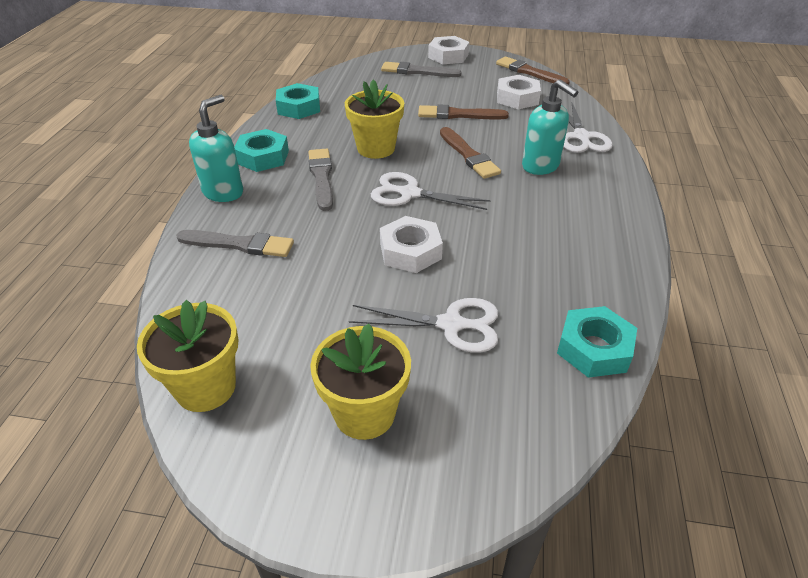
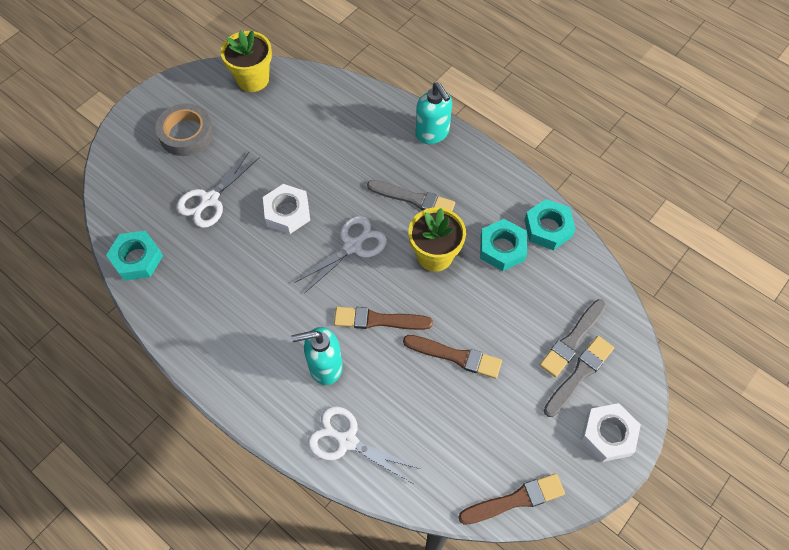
camera: 120 degrees right, 20 degrees up
(239, 244) = (362, 124): grey brush -> grey brush (572, 340)
(263, 157) = (470, 172): turquoise nut -> turquoise nut (502, 248)
(364, 413) = (186, 134): yellow flower pot -> grey tape
(458, 115) = (455, 356): brown brush -> brown brush turned 75 degrees clockwise
(517, 98) = (458, 437): white nut -> none

